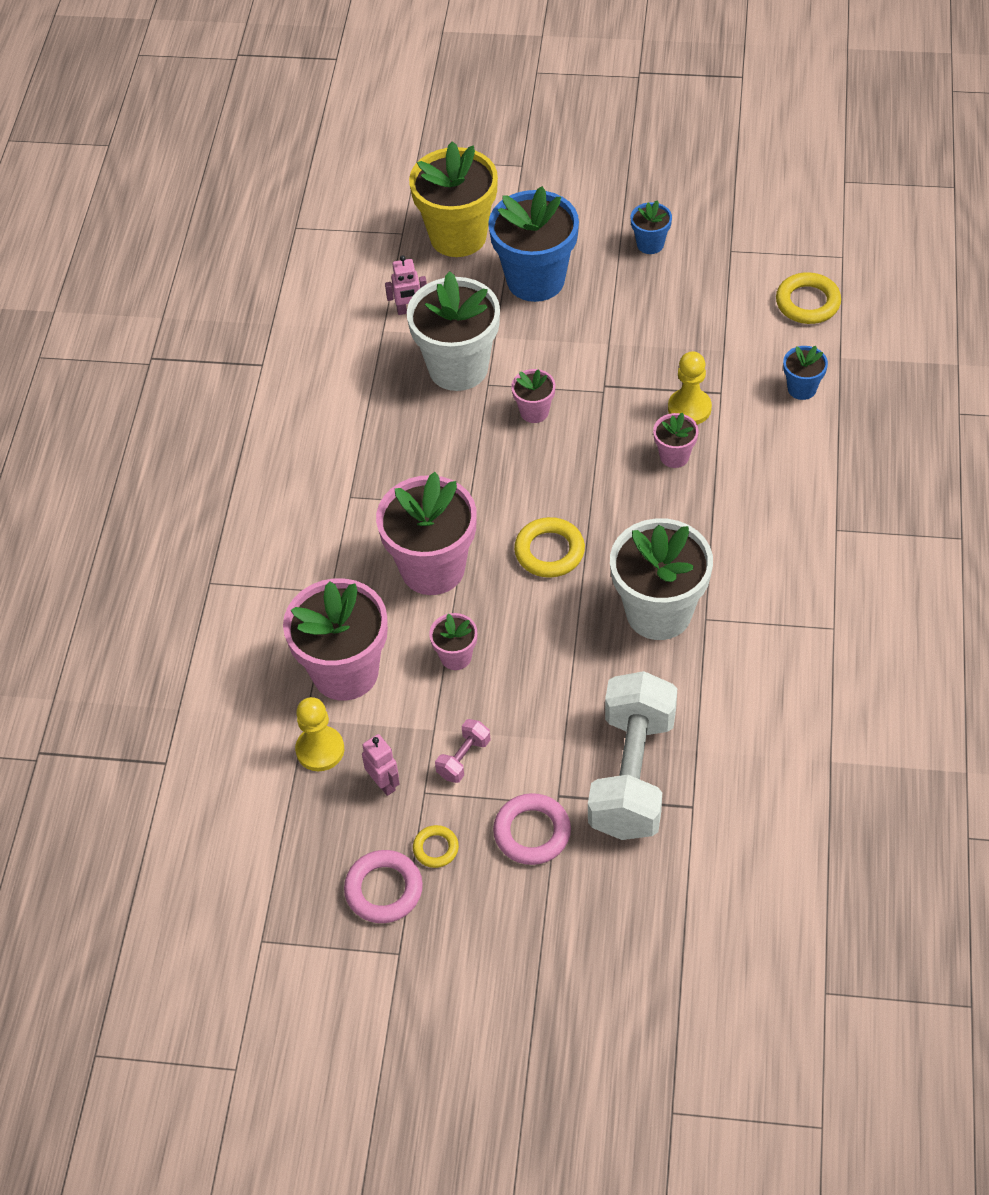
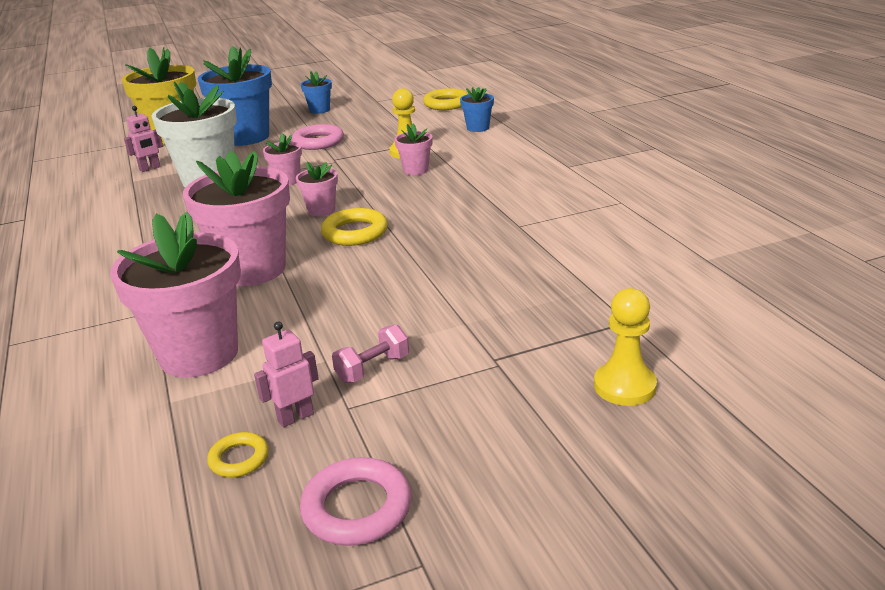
camera: 30 degrees left, 25 degrees down
(320, 750) = (200, 418): yellow pawn -> yellow pawn (624, 386)
(384, 783) = (295, 417): pink robot -> pink robot turned 60 degrees counterclockwise
(436, 848) = (395, 446): yellow ring -> yellow ring (239, 459)
(456, 656) = (313, 309): pink flower pot -> pink flower pot (321, 210)
(463, 758) = (373, 368): pink dumbbell -> pink dumbbell turned 45 degrees clockwise
(532, 832) = (492, 393): pink ring -> pink ring (318, 142)
(632, 774) = (551, 321): white dumbbell -> none
(658, 612) = (477, 233): white flower pot -> none

